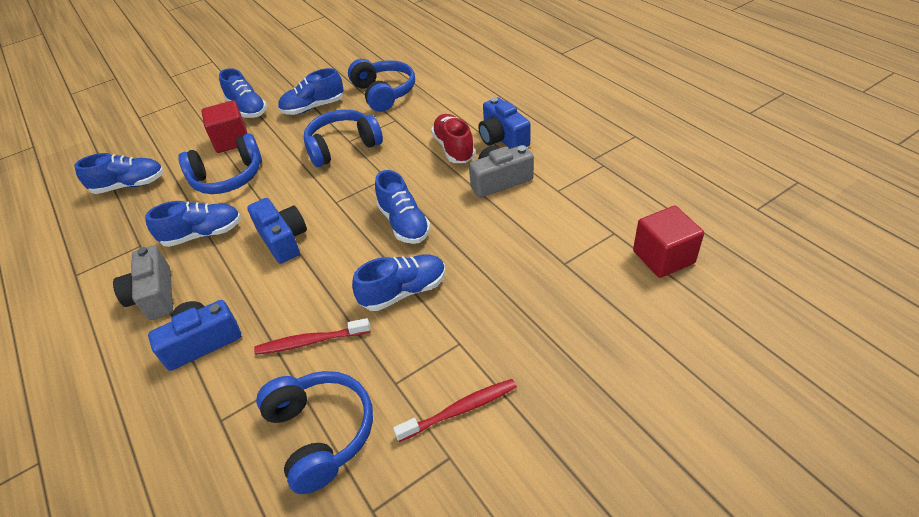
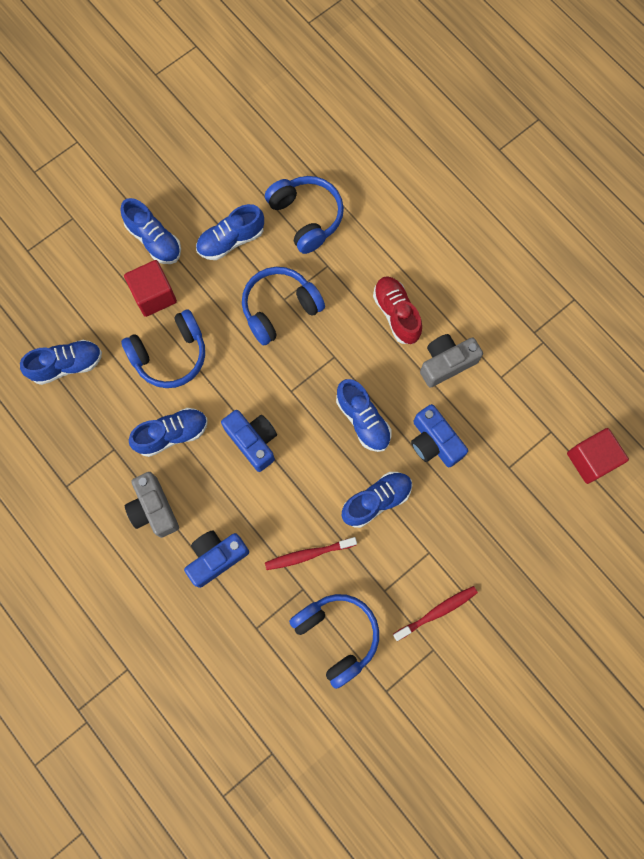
camera: 10 degrees left, 30 degrees up
(502, 138) = (444, 299): blue camera -> blue camera (434, 442)

